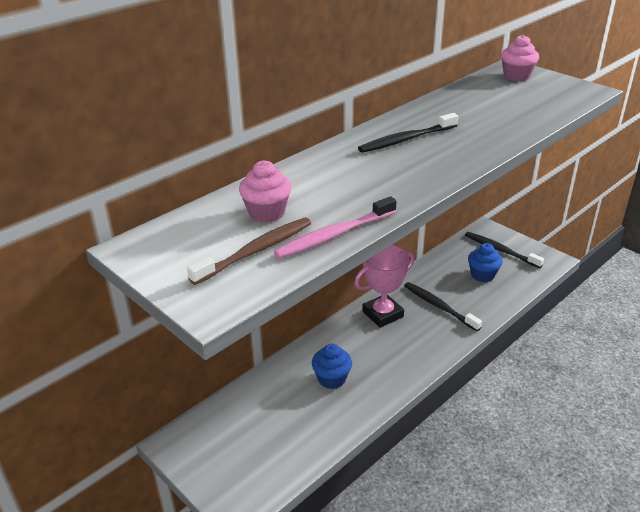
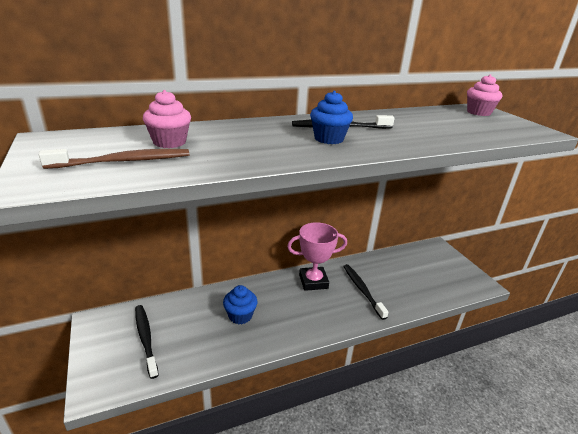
camera: 20 degrees right, 5 degrees down
(335, 235) = (200, 167): pink toothbrush -> none
(482, 275) = (413, 278): blue cupcake -> blue cupcake (329, 139)
(500, 250) = (440, 264): black toothbrush -> black toothbrush (146, 339)

